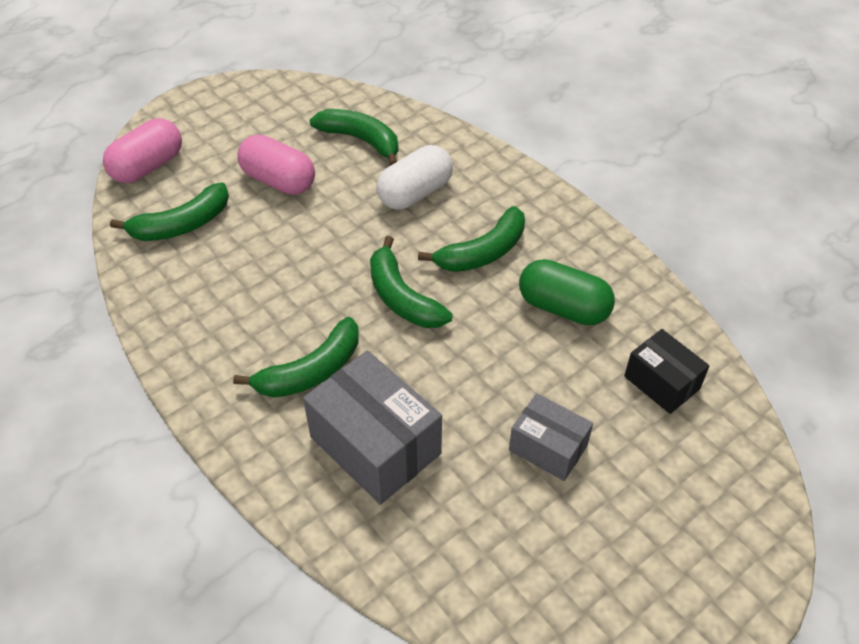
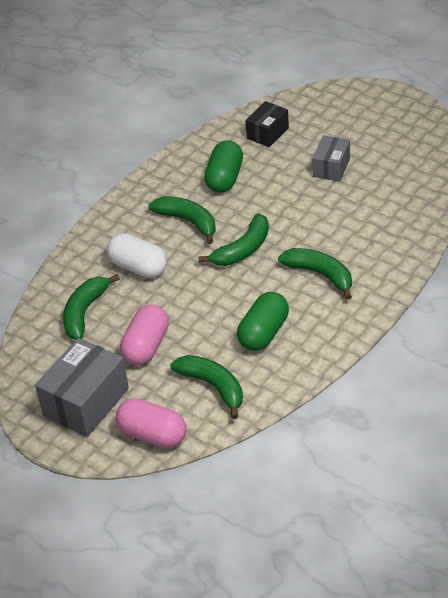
camera: 100 degrees left, 5 degrees down
(237, 286) = (263, 333): none -> green capsule
(375, 445) = (361, 233): grey box -> grey box (86, 402)

